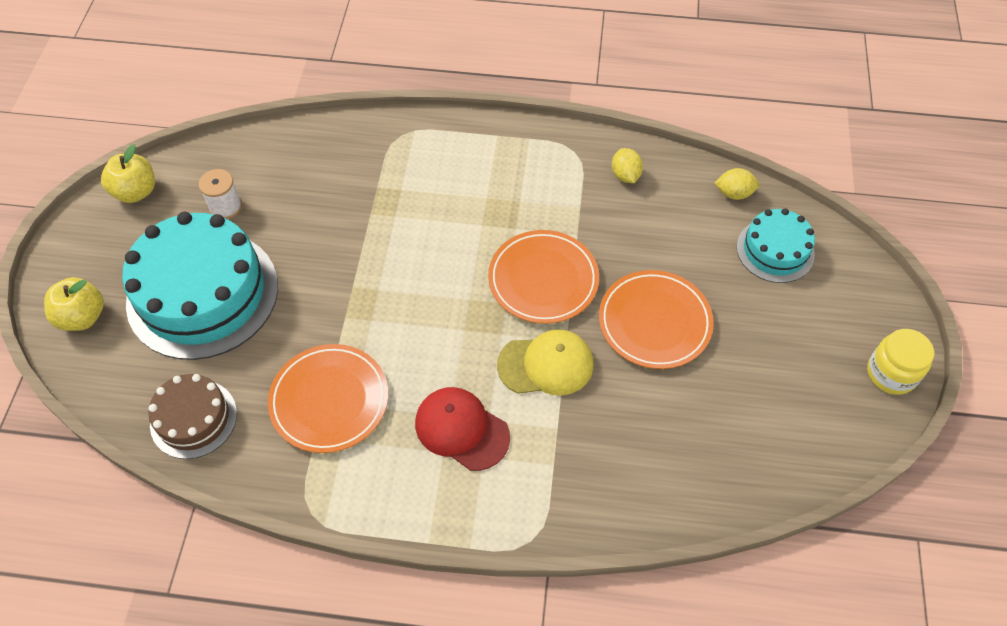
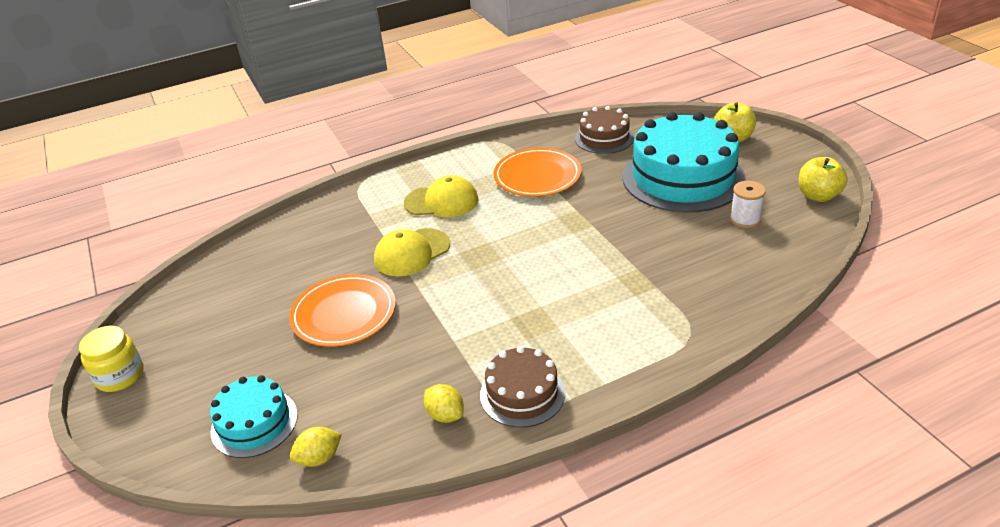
camera: 150 degrees right, 20 degrees down
(461, 429) = (442, 201): red cap -> yellow cap
(543, 279) = (455, 297): orange plate -> none
(559, 160) = (522, 394): none -> brown cake

